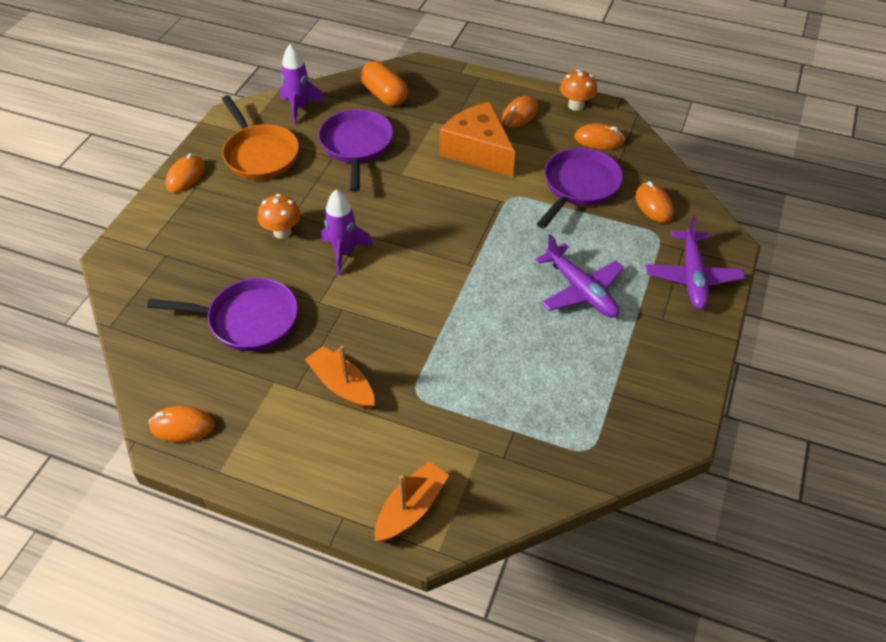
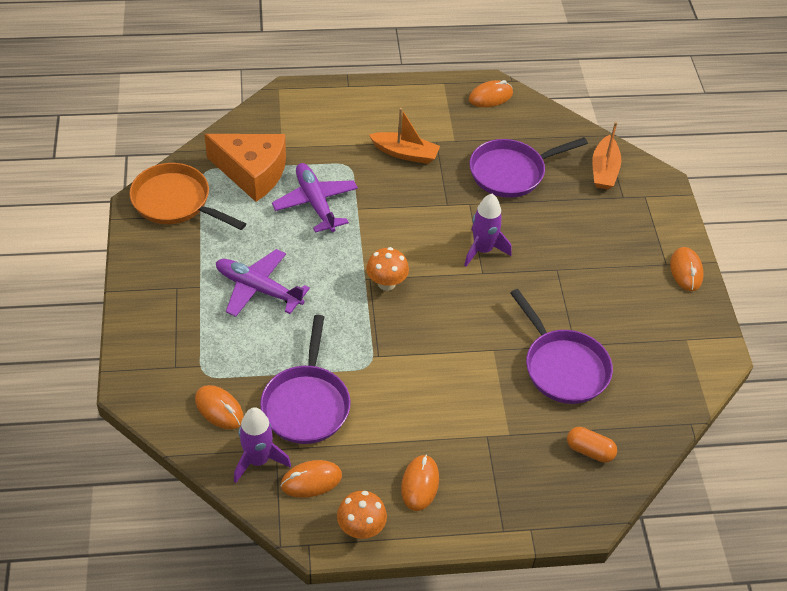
camera: 150 degrees right, 0 degrees up
(260, 154) = (645, 320): orange pan -> orange pan (175, 202)
(282, 232) = (550, 250): orange mushroom -> orange mushroom (386, 283)
(300, 108) = (662, 394): purple rocket -> purple rocket (258, 460)
(384, 95) = (589, 451): orange capsule -> orange capsule, size x0.66
(411, 508) = (308, 102): orange boat -> orange boat (604, 170)
(478, 151) = (435, 410): orange cheese -> orange cheese (252, 173)
(692, 276) = (159, 339): purple plane -> purple plane (315, 203)

